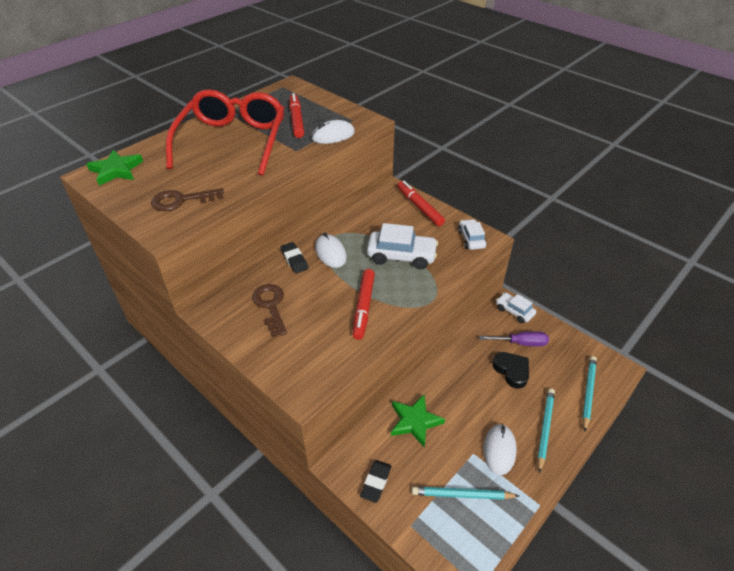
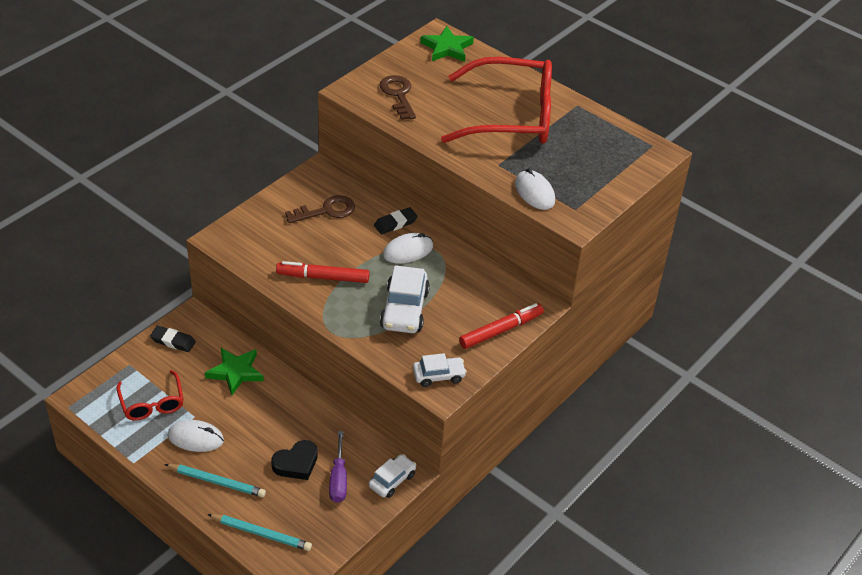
camera: 85 degrees right, 0 degrees up
(296, 120) = (566, 161): red marker -> none
(462, 495) = (152, 403): turquoise pencil -> red glasses

